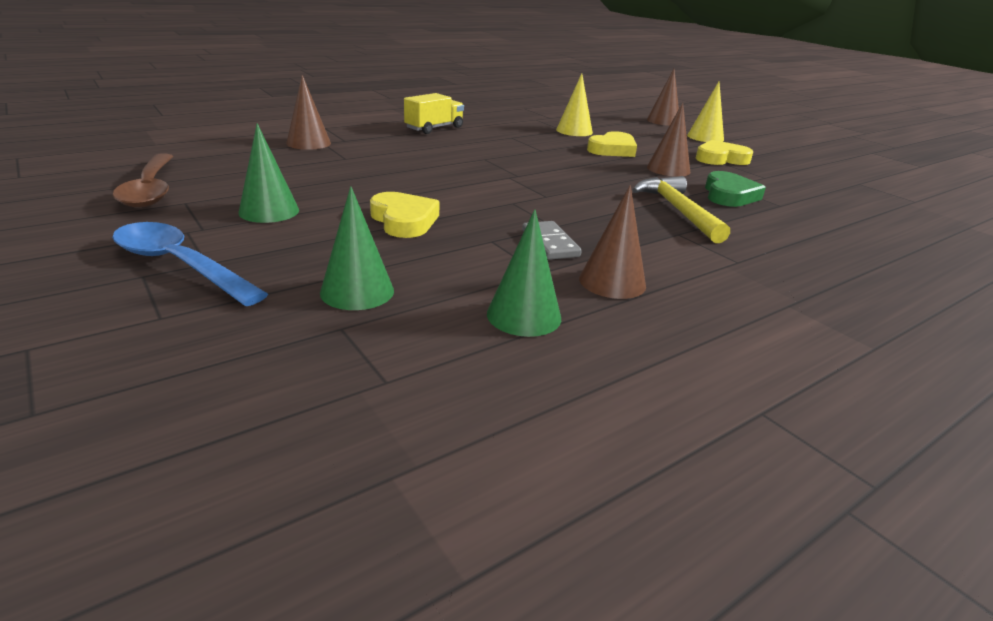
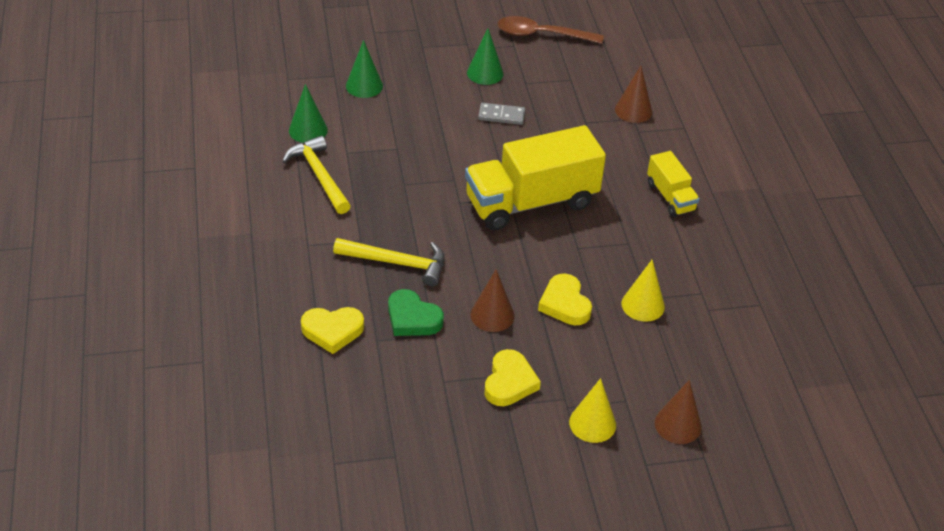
camera: 115 degrees right, 15 degrees up
(180, 265) = (423, 39): blue spoon -> none
(404, 220) = (445, 121): yellow heart -> yellow heart (332, 331)
(504, 168) = (531, 202): none -> yellow truck
(550, 243) = (379, 171): grey domino -> grey domino (501, 116)
(612, 282) = (319, 175): brown cone -> yellow hammer

